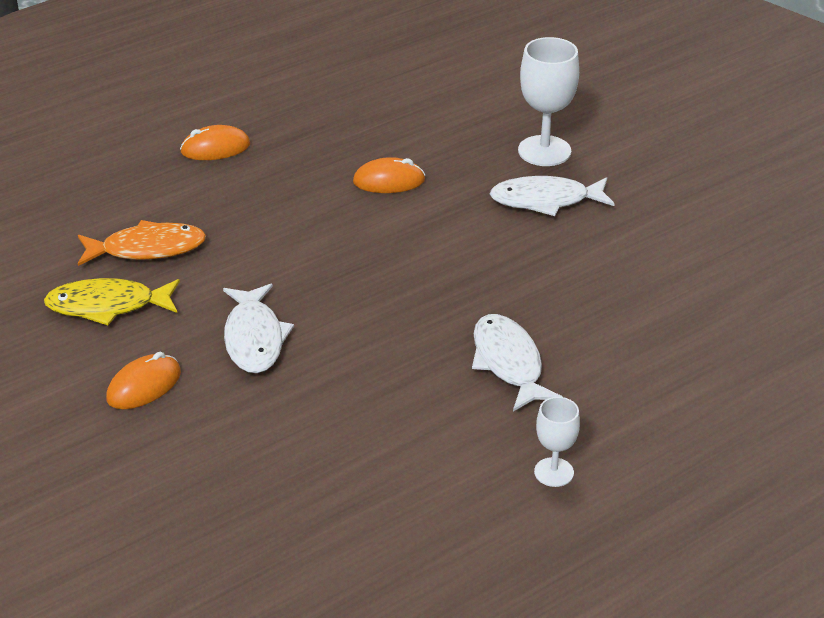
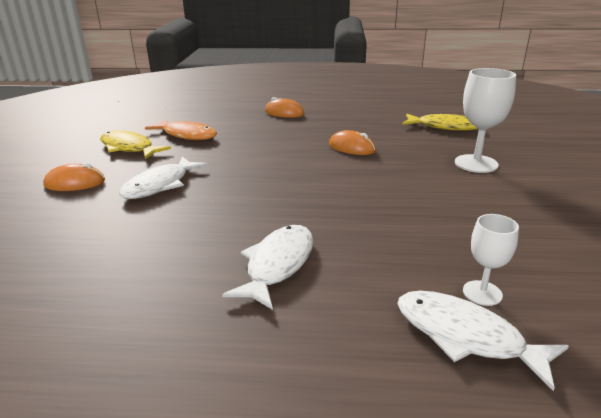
camera: 40 degrees right, 10 degrees down
(452, 97) = (445, 127): none -> yellow fish
(545, 200) = (443, 186): white fish -> white fish (465, 336)
(554, 472) = (183, 367): white goblet -> white goblet (482, 293)

